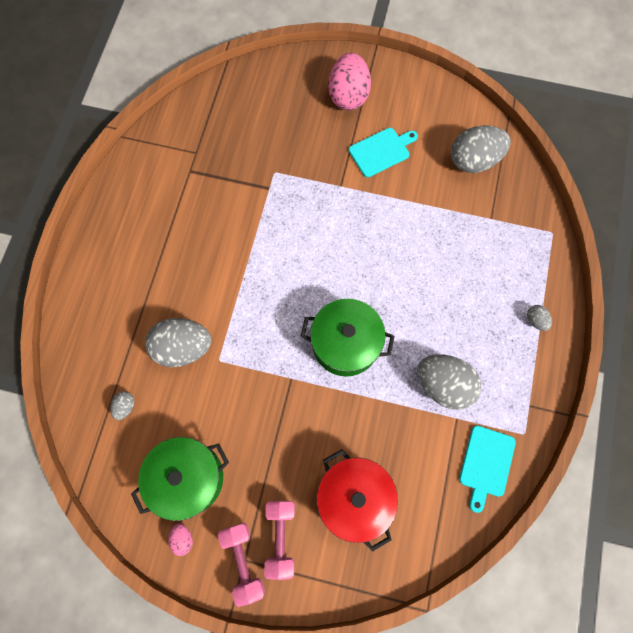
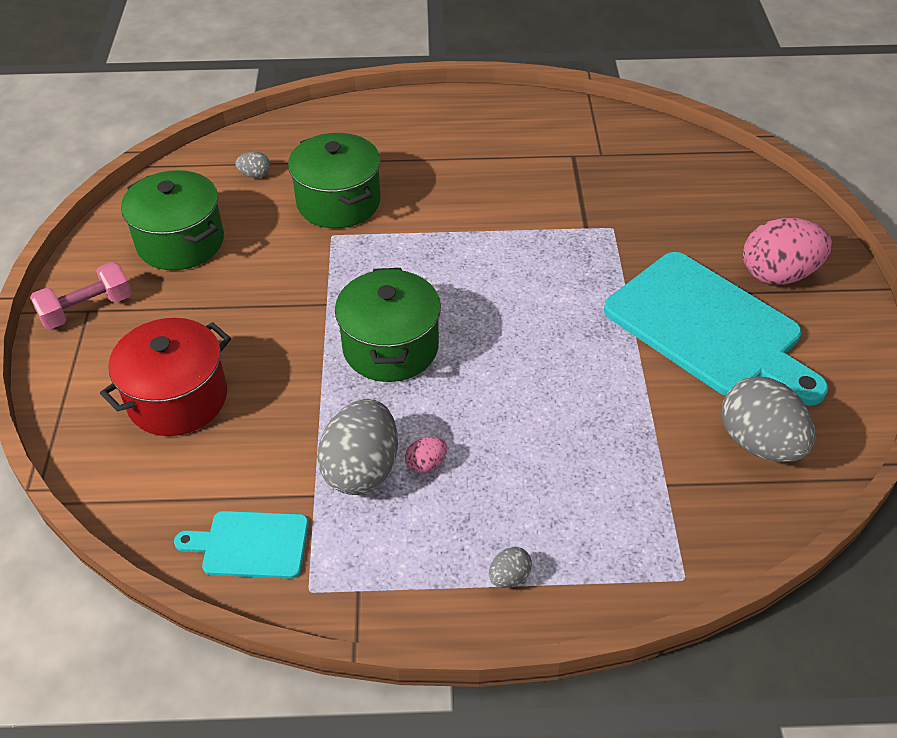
camera: 75 degrees right, 25 degrees down
(182, 538) = (109, 253): pink egg -> pink egg (426, 464)
(183, 347) = (338, 202): grey egg -> green pot
(280, 537) = (118, 336): pink dumbbell -> none
(381, 151) = (708, 328): turquoise cutting board -> turquoise cutting board, size x2.04

